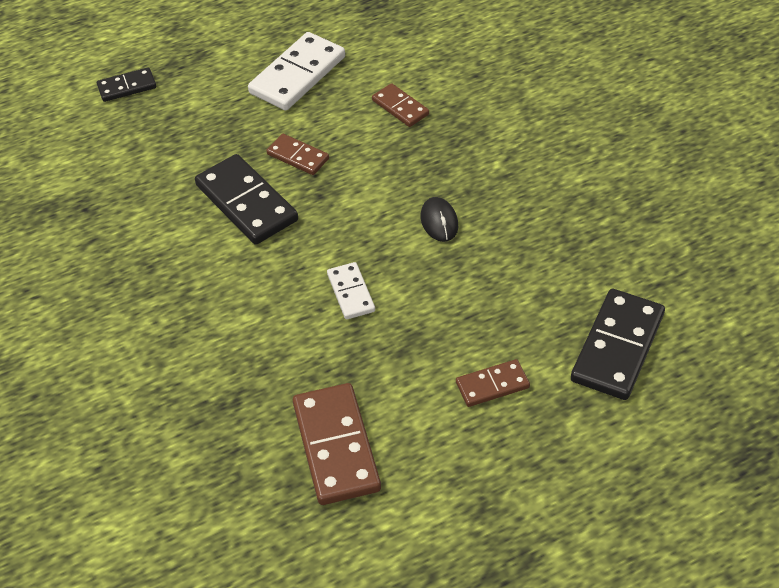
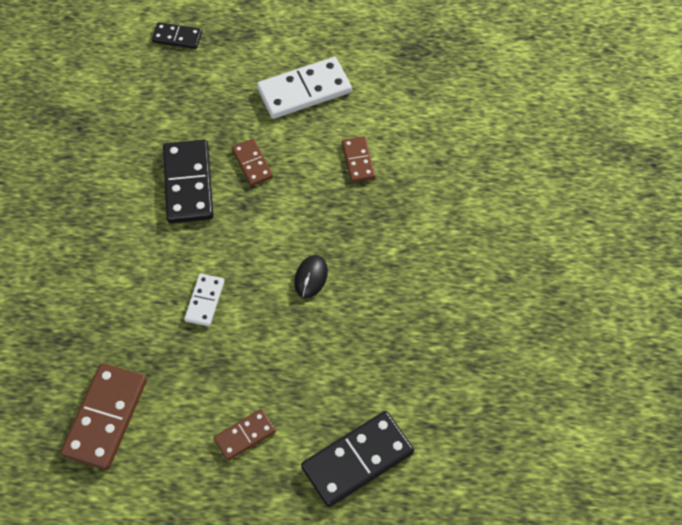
camera: 30 degrees right, 10 degrees up
(492, 385) = (245, 435): brown domino -> brown domino turned 45 degrees counterclockwise

